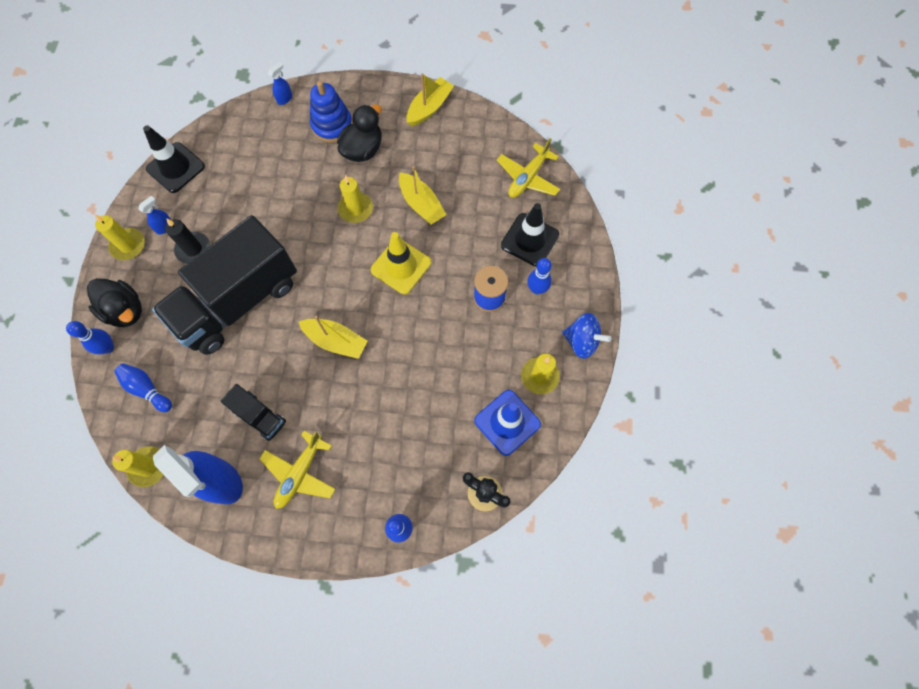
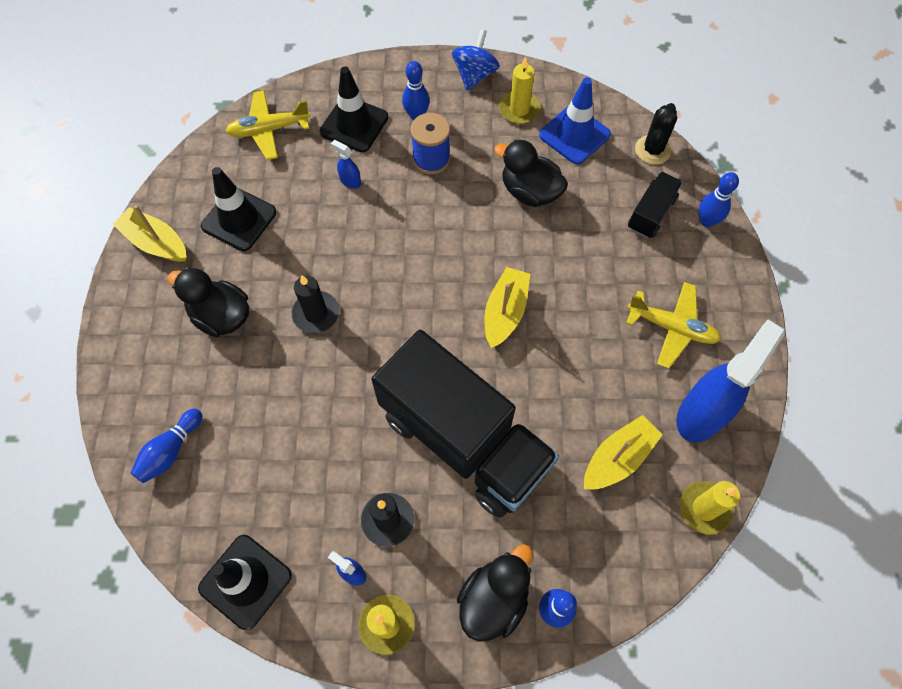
camera: 95 degrees left, 5 degrees down
(147, 389) = (604, 536): blue bowling pin -> blue bowling pin (170, 451)
(259, 416) = (614, 385): black truck -> black truck (651, 213)
(285, 99) = (123, 436): blue spray bottle -> blue spray bottle (350, 181)
(332, 125) = (178, 362): blue stacking toy -> none
(355, 209) = (316, 313): yellow candle -> black candle
(401, 266) = (397, 252): yellow traffic cone -> none
(421, 204) = (308, 238): yellow boat -> yellow boat (617, 458)
(444, 159) = (239, 219): none -> black traffic cone
(448, 374) = (530, 192): none -> black duck
(528, 178) = (269, 130): yellow plane -> yellow plane turned 135 degrees clockwise

